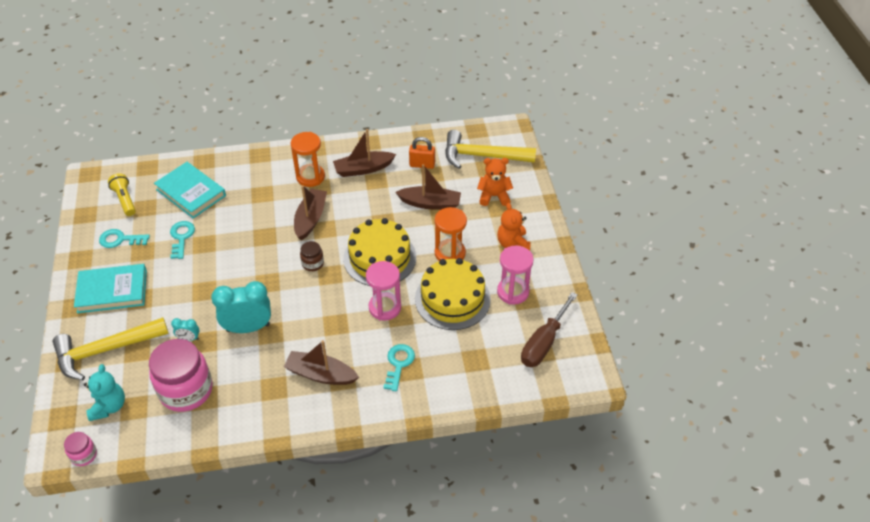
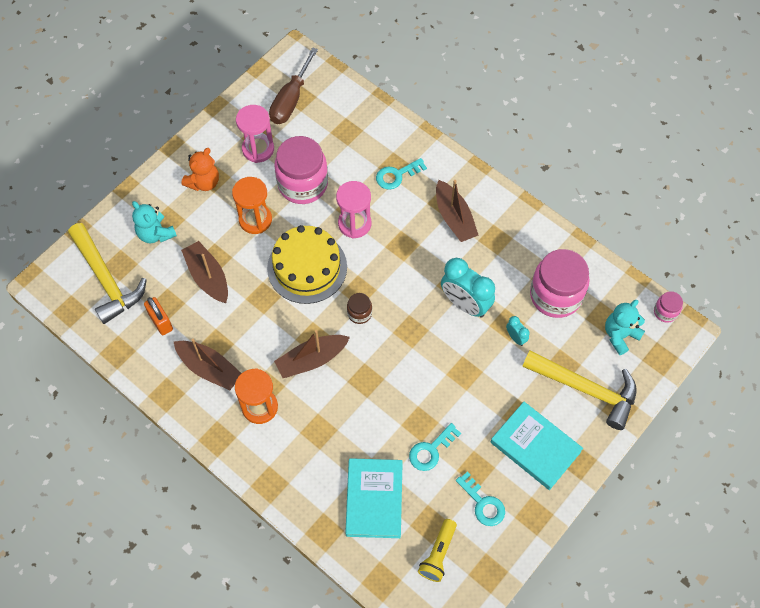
camera: 130 degrees left, 15 degrees up
(452, 299) = (303, 184): yellow cake -> pink jar
(494, 196) = (156, 233): orange teddy bear -> turquoise teddy bear
(543, 343) = (291, 100): brown screwdriver -> brown screwdriver turned 120 degrees clockwise

